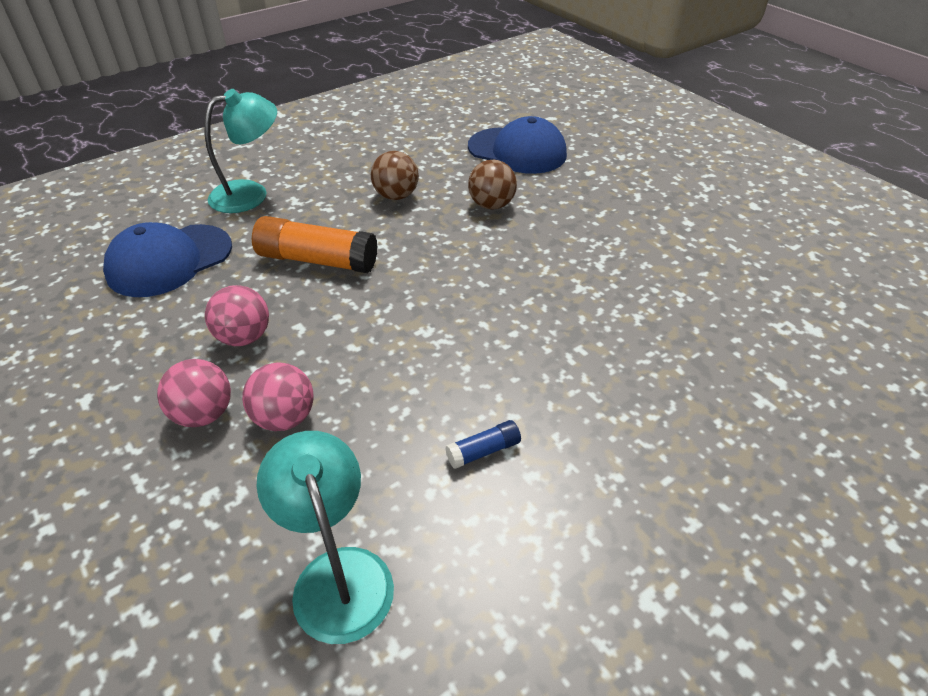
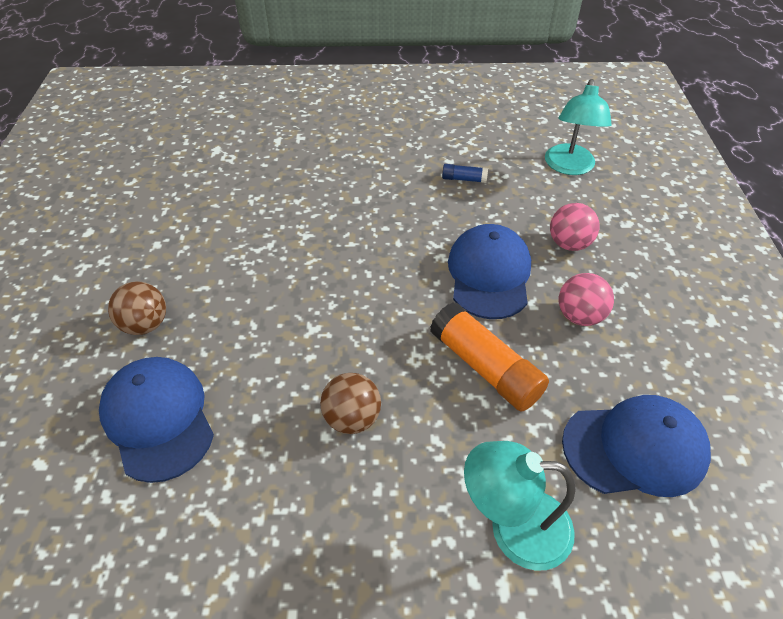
camera: 145 degrees left, 5 degrees up
(204, 414) = (622, 270): pink ball -> none
(361, 335) = (489, 274): none -> blue cap
(491, 205) = (276, 349): brown ball -> brown ball (145, 324)

